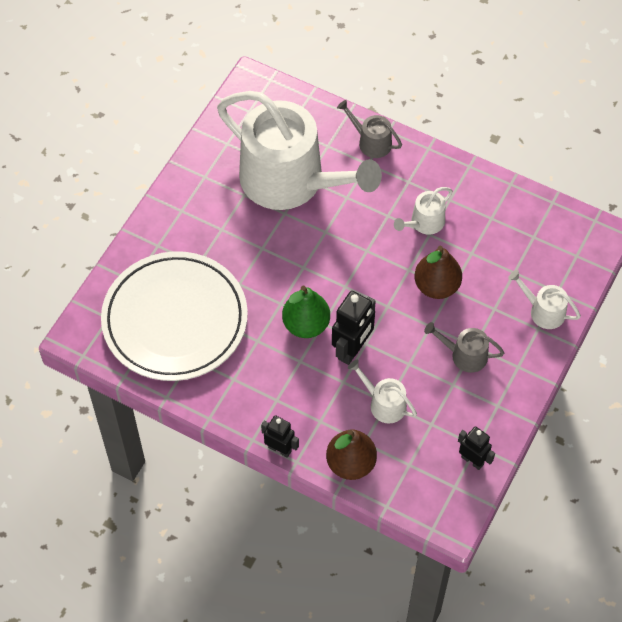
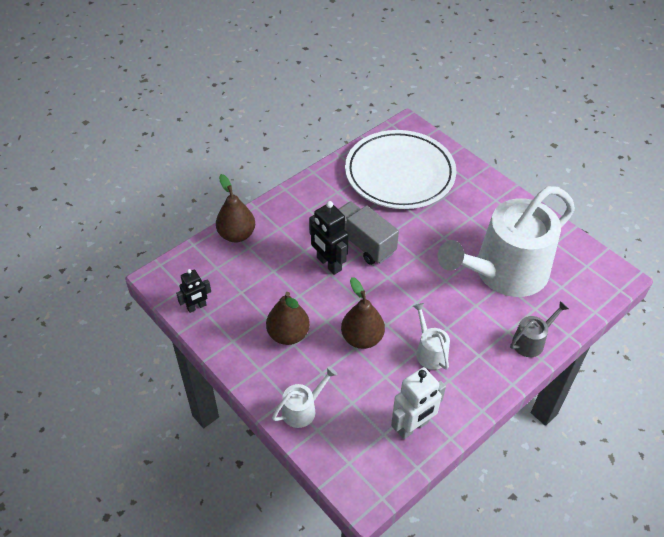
camera: 110 degrees right, 10 degrees down
(280, 449) = (270, 200): black robot -> none
(306, 325) = (363, 243): green pear -> grey truck
(384, 403) = (273, 268): white watering can -> none
(464, 355) = (288, 334): grey watering can -> brown pear
(514, 215) = (413, 426): none -> white robot

